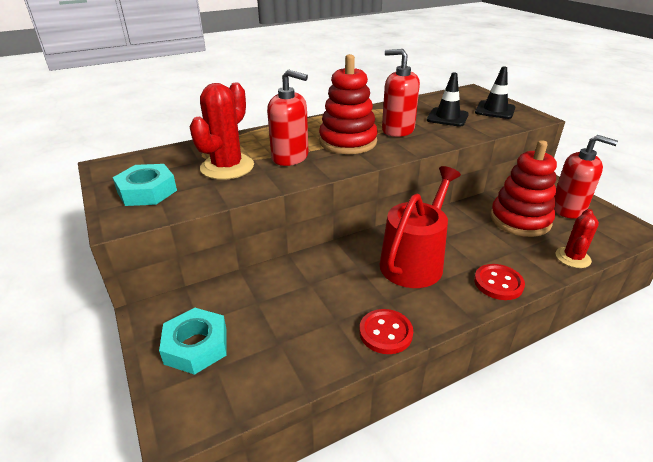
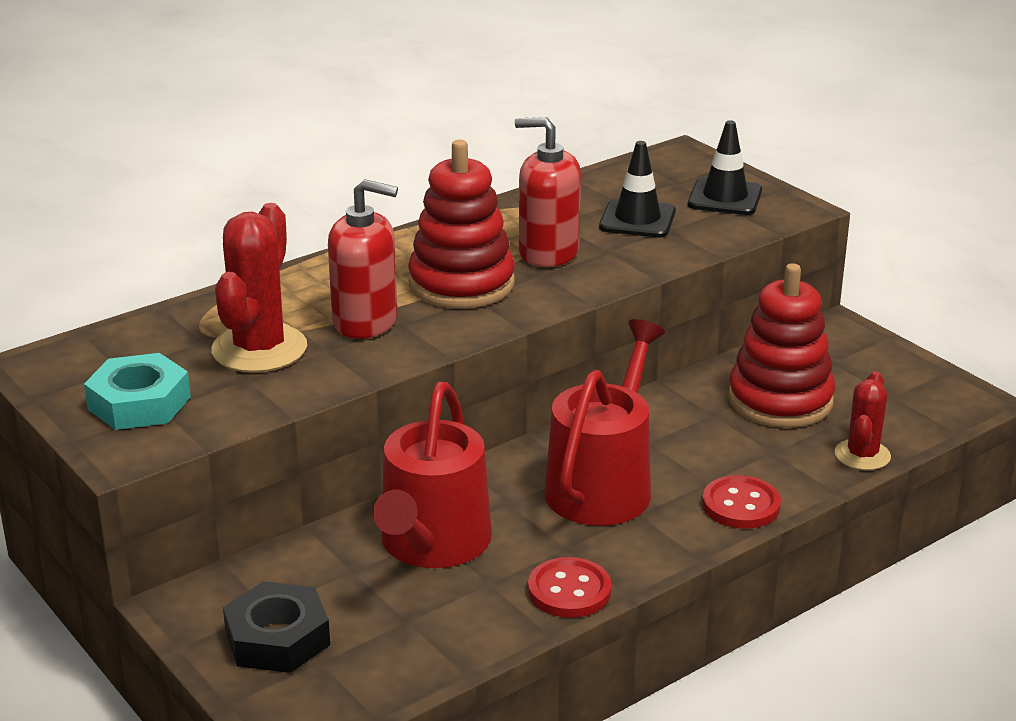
camera: 10 degrees left, 5 degrees down
(196, 346) = (277, 638): turquoise nut -> black nut
(308, 289) = (432, 544): none -> red watering can
(568, 209) = (864, 373): red soap dispenser -> none

